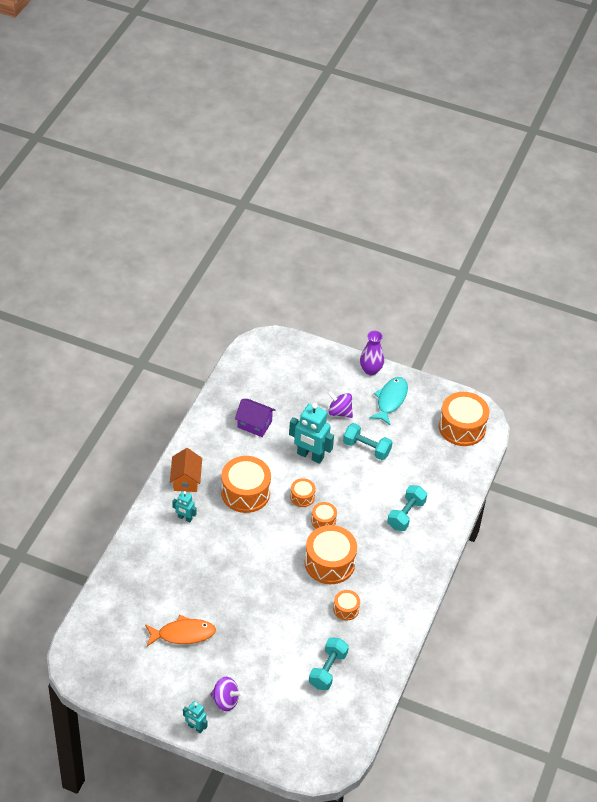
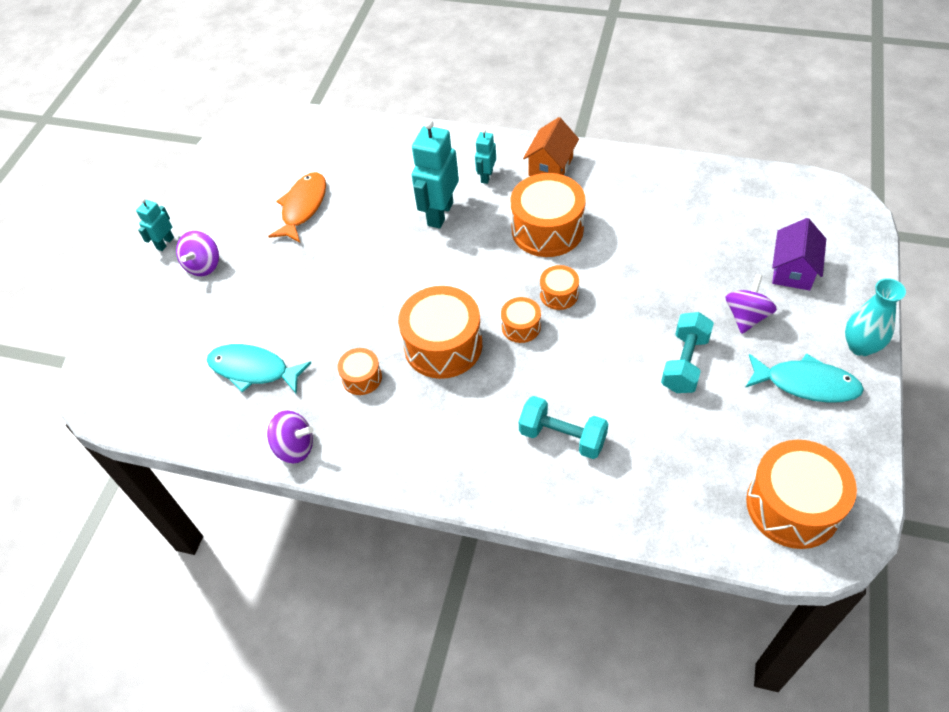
camera: 90 degrees right, 5 degrees up
(183, 634) = (303, 207): orange fish -> orange fish turned 150 degrees counterclockwise
(186, 480) = (550, 166): orange house -> orange house turned 60 degrees counterclockwise
(254, 424) = (677, 219): purple house -> purple house (793, 270)
(310, 456) = (641, 292): turquoise robot -> turquoise robot (440, 214)
(328, 670) = (253, 370): turquoise dumbbell -> turquoise fish
(370, 370) = (860, 346): purple vase -> turquoise vase
(391, 648) = (294, 447): none -> purple spinning top

